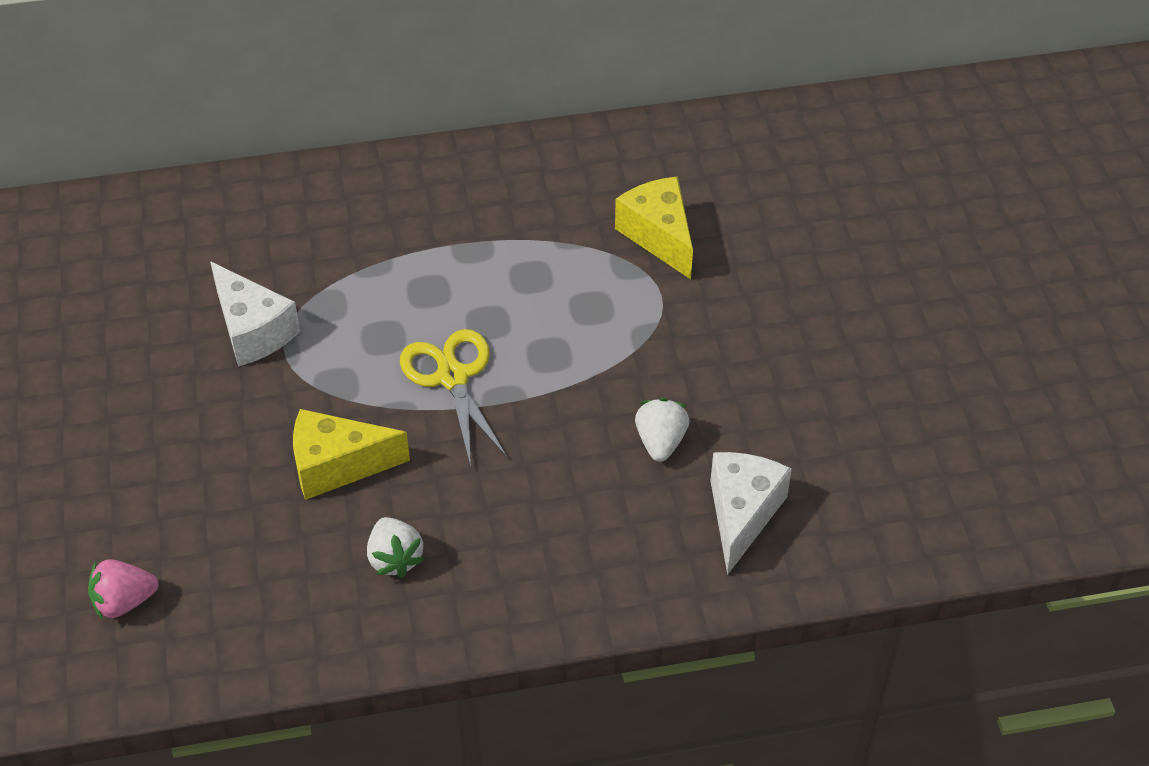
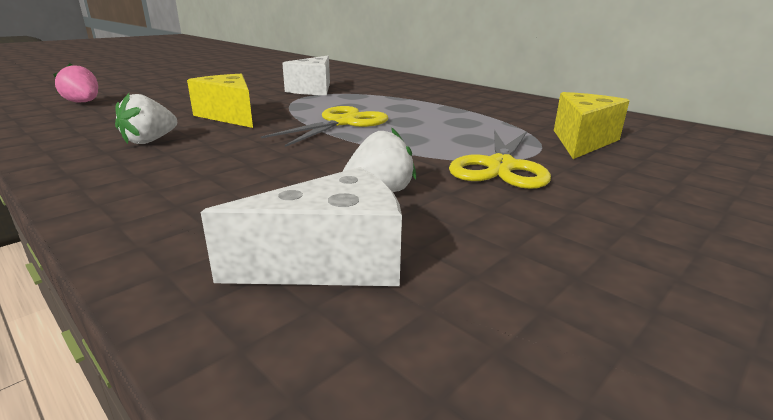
camera: 55 degrees right, 25 degrees down
(670, 338) = (501, 167): none -> yellow scissors

